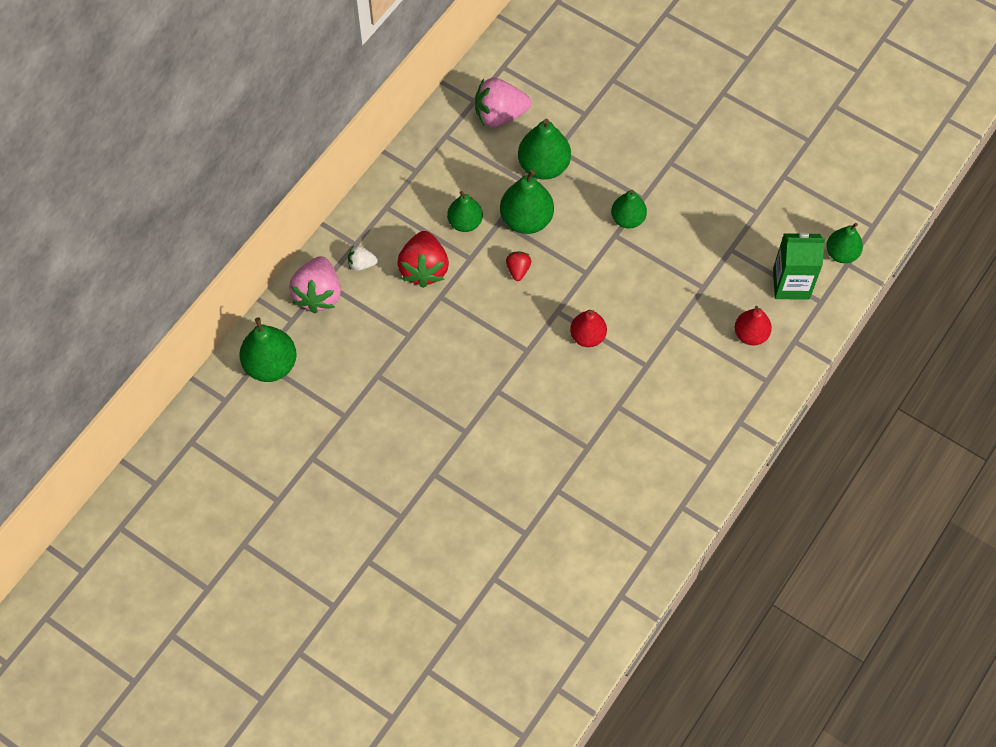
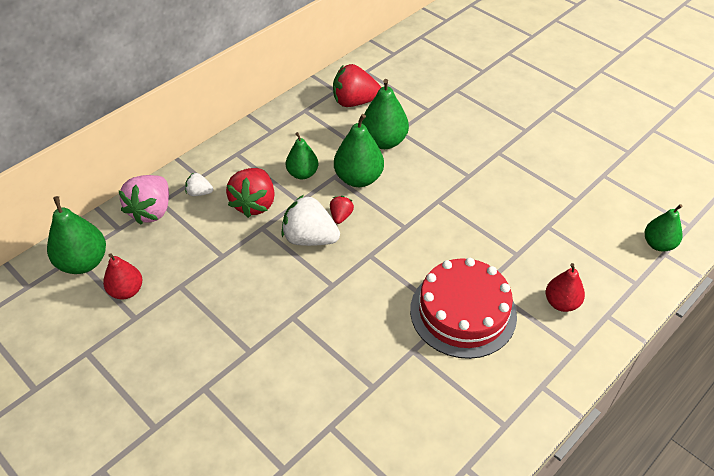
camera: 10 degrees right, 15 degrees down
(492, 301) = (310, 238): none -> white strawberry
(500, 115) = (354, 102): pink strawberry -> red strawberry
(587, 336) = (395, 281): red pear -> red pear (126, 291)
(627, 219) = (452, 190): green pear -> none
(658, 359) = (463, 312): none -> red cake
(791, 284) = (606, 263): green carton -> none

